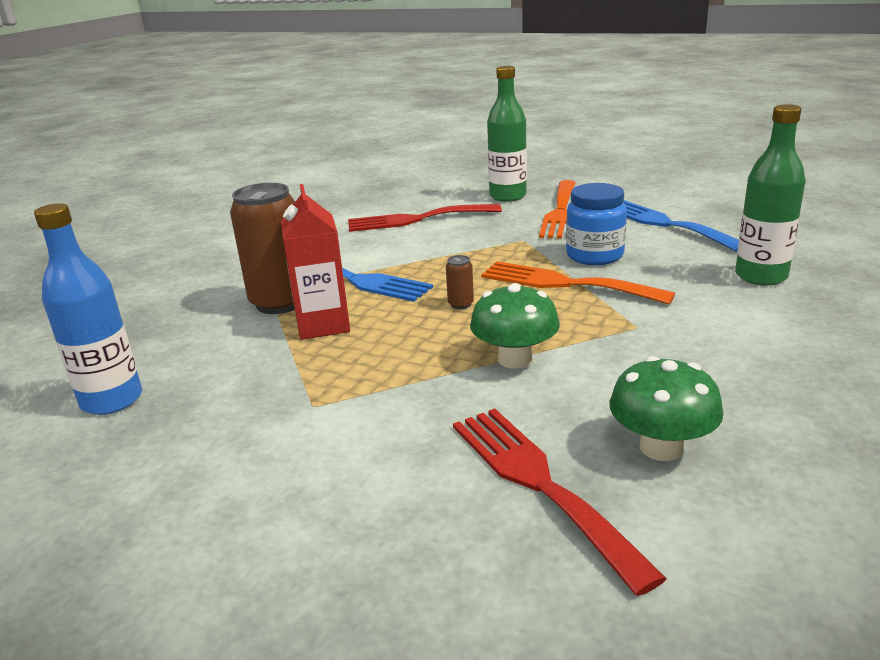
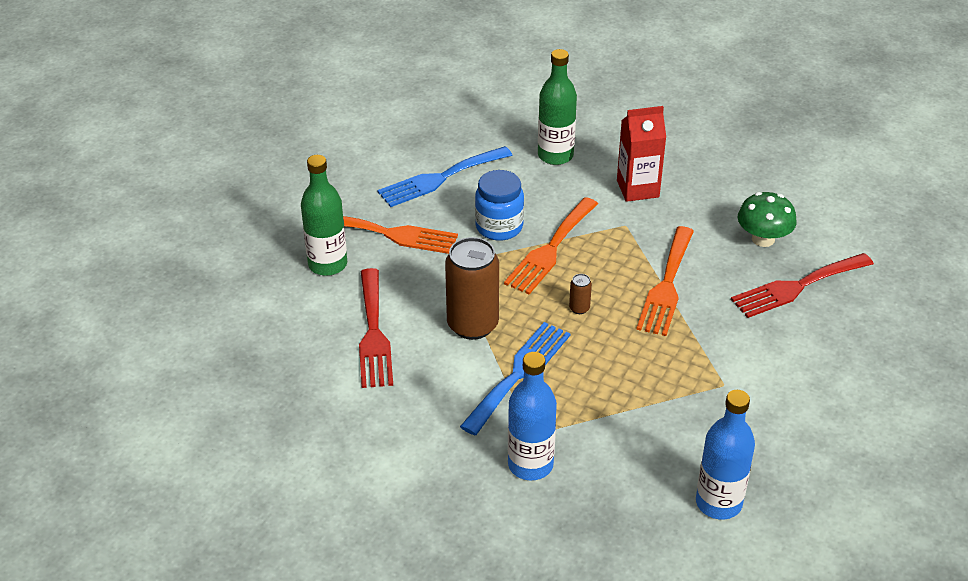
camera: 90 degrees left, 15 degrees up
(227, 292) = (530, 465): none -> blue bottle
(280, 303) = (560, 422): brown can -> brown can (472, 325)
(323, 325) = (605, 389): red carton -> red carton (637, 189)
(515, 359) = (666, 285): green mushroom -> orange fork

